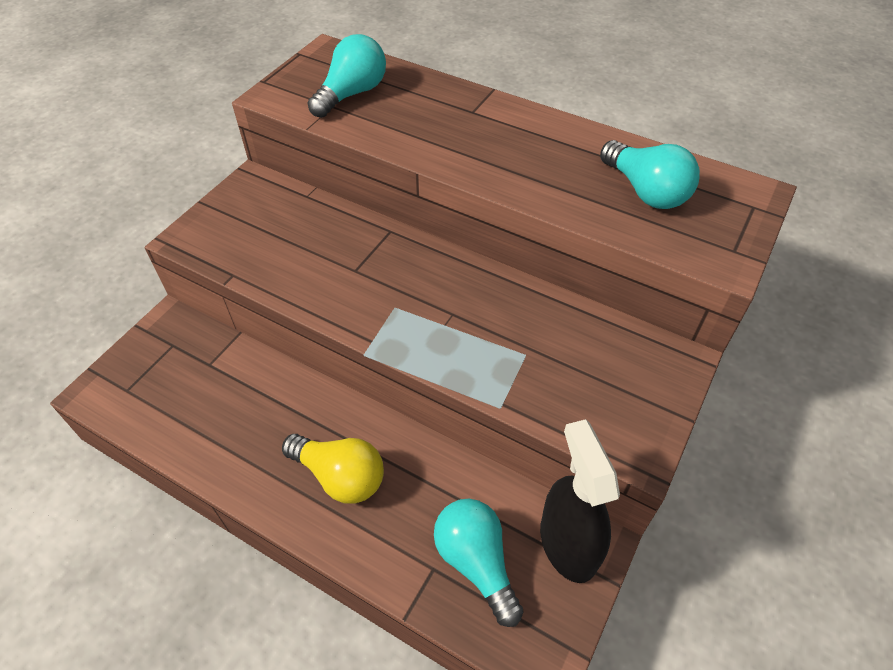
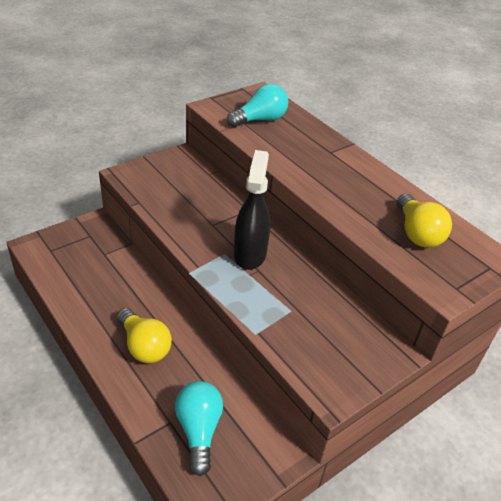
camera: 20 degrees right, 10 degrees down
(567, 543) = (265, 446): black spray bottle -> black spray bottle (250, 254)
(645, 191) = (417, 233): turquoise light bulb -> yellow light bulb

